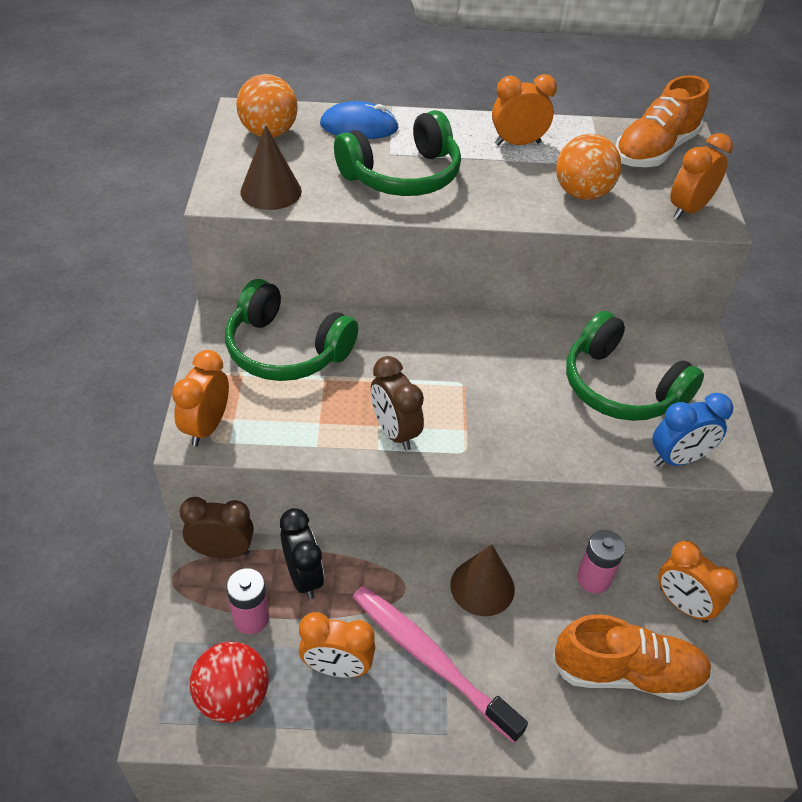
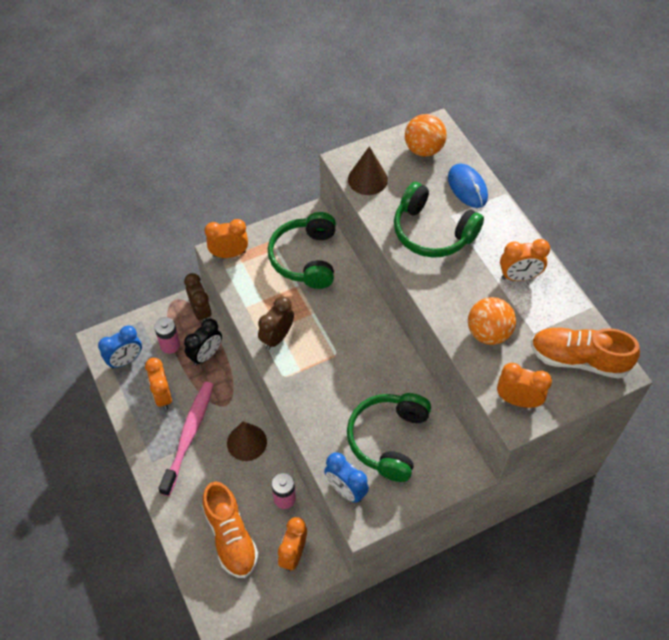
camera: 65 degrees right, 10 degrees up
(233, 697) = (125, 360): red ball -> blue clock
(517, 143) = (519, 277): orange clock -> orange clock turned 120 degrees clockwise

